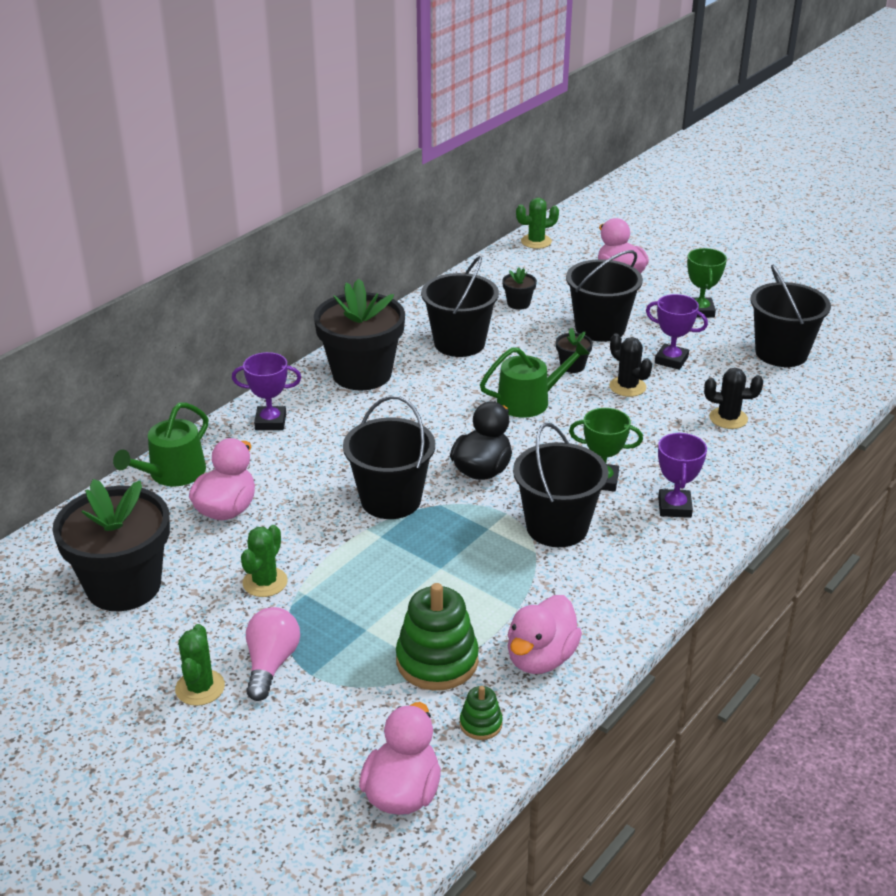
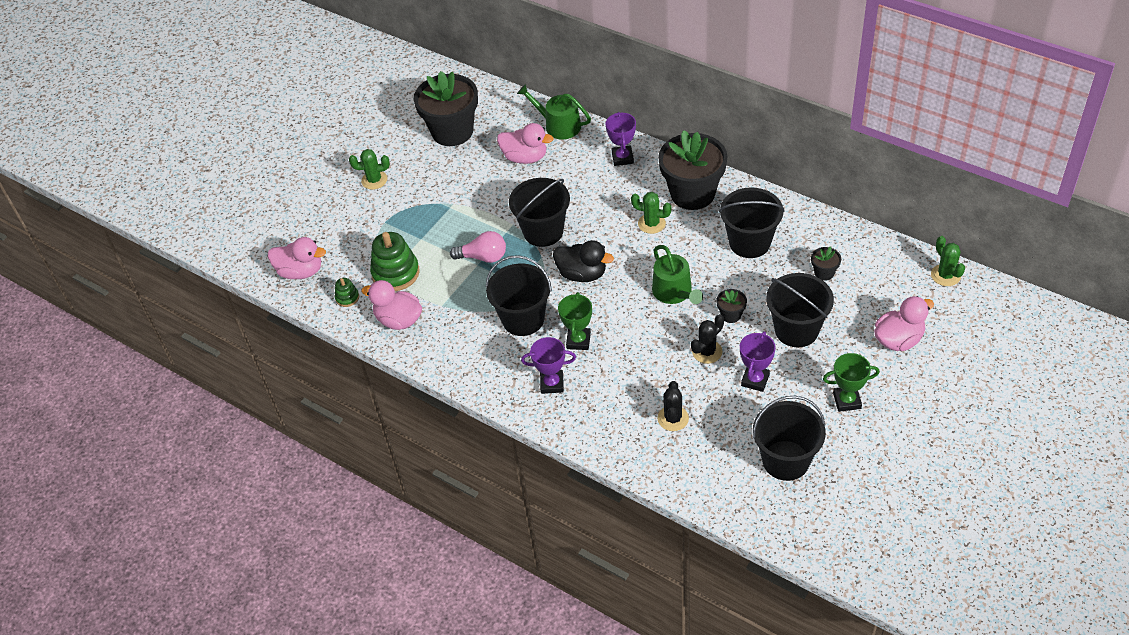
camera: 90 degrees right, 15 degrees up
(265, 582) = (459, 188): green cactus -> green cactus (651, 223)
(271, 664) = (392, 204): pink light bulb -> pink light bulb (483, 257)

